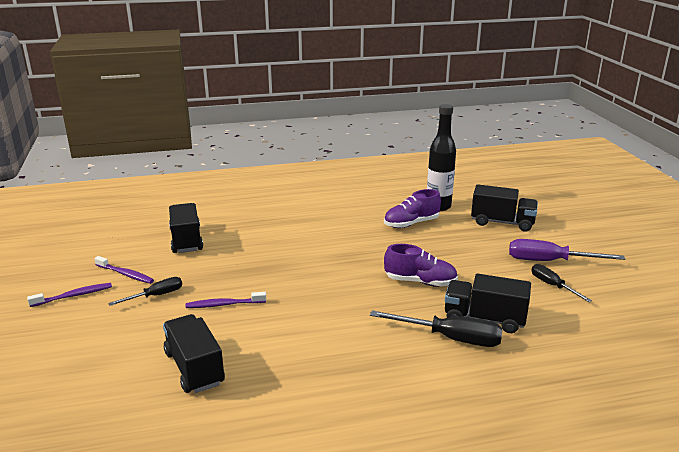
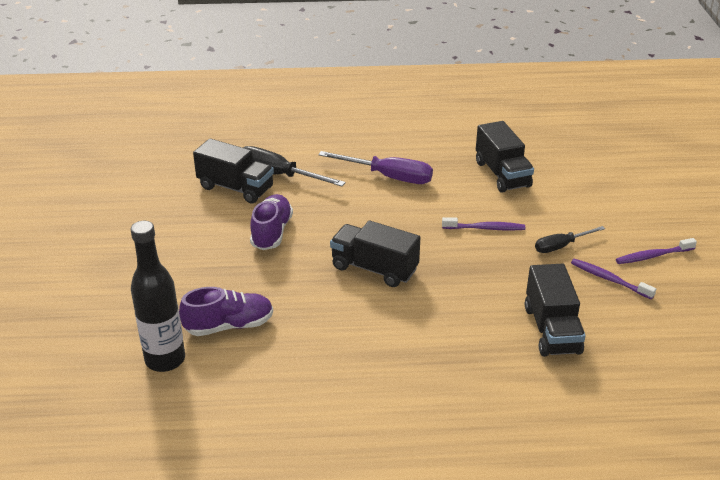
camera: 170 degrees left, 10 degrees up
(420, 282) = (272, 232): purple shoe -> purple shoe turned 75 degrees clockwise
(502, 222) = (101, 312): black truck -> black truck (374, 268)
(549, 261) = (107, 243): purple screwdriver -> purple screwdriver (388, 177)
(552, 286) = (137, 213): black screwdriver -> none

